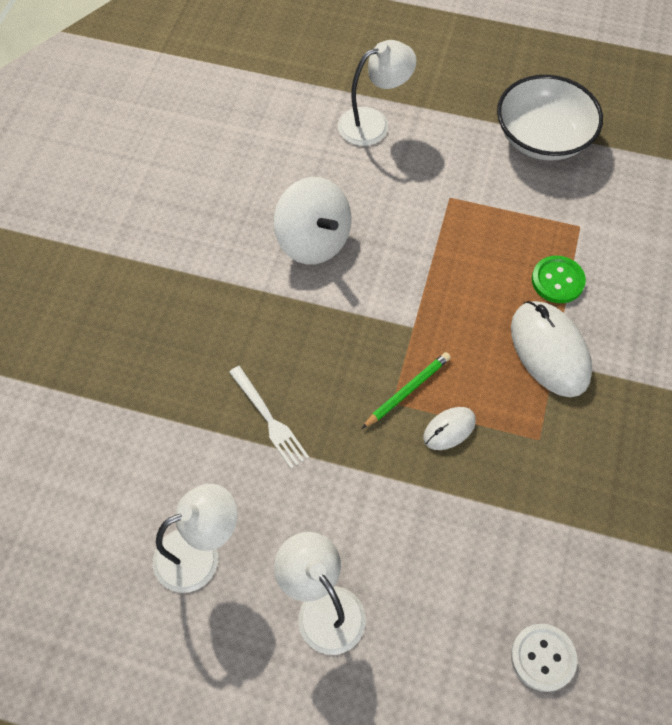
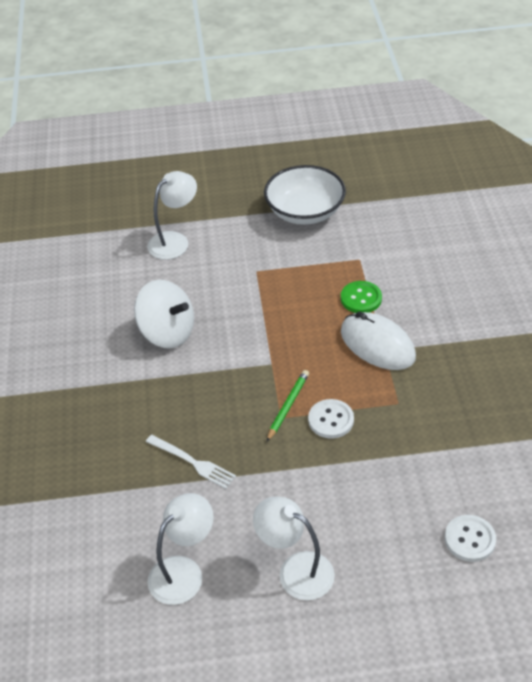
camera: 20 degrees left, 15 degrees down
(449, 429) = (331, 420): white mouse -> white button

